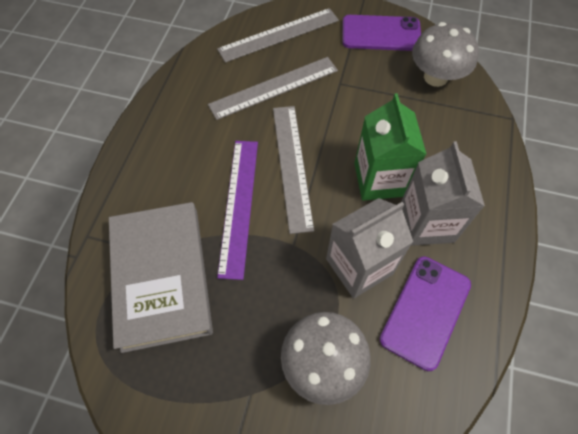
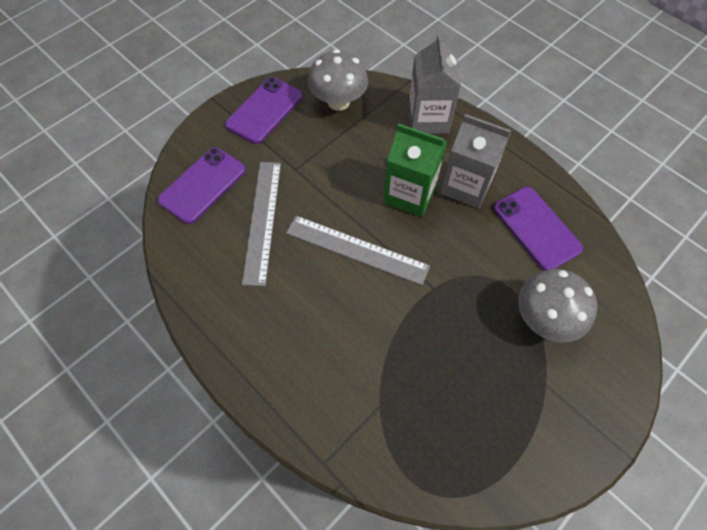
camera: 60 degrees left, 0 degrees up
(162, 277) = (407, 409): grey book -> none
(239, 205) = (371, 311): purple ruler -> none
(279, 35) = (203, 185): grey ruler -> purple phone
(359, 266) = (478, 251): grey carton -> grey carton (428, 119)

